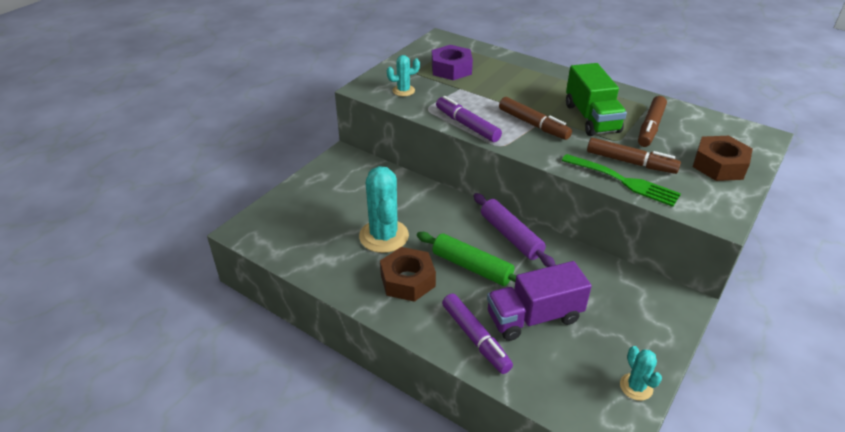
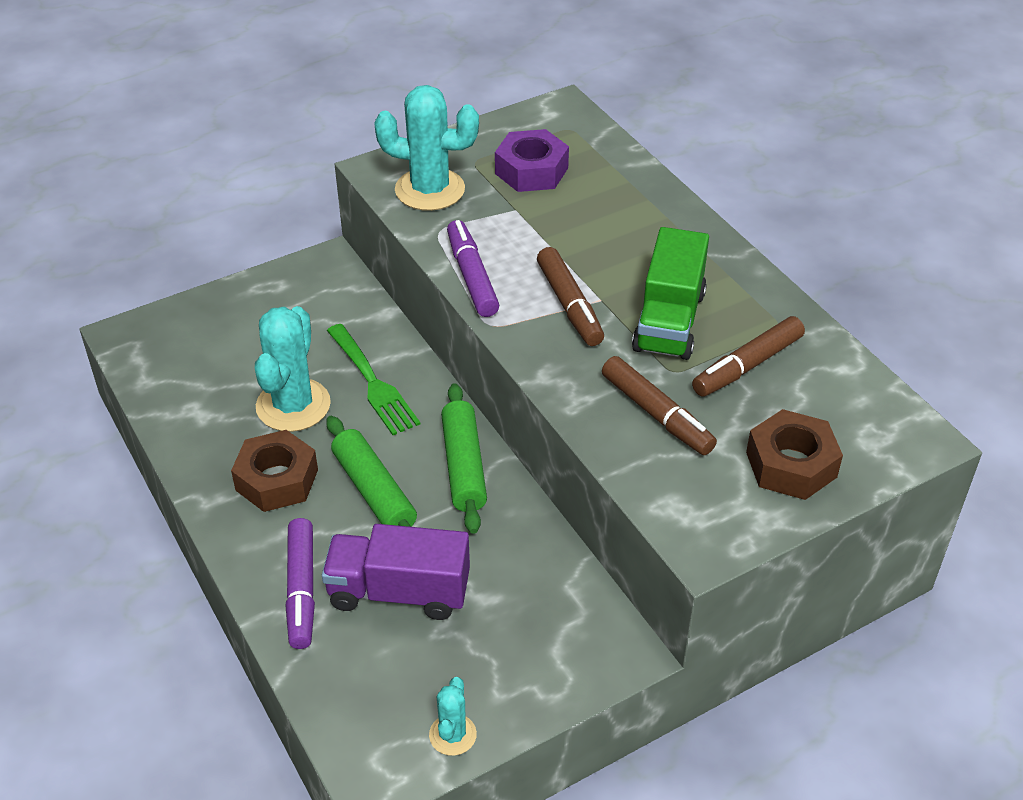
camera: 25 degrees right, 5 degrees up
(403, 91) = (430, 190): turquoise cactus -> turquoise cactus, size x1.93
(511, 236) = (463, 466): purple rolling pin -> green rolling pin
(623, 181) = (616, 440): green fork -> green fork (373, 383)

